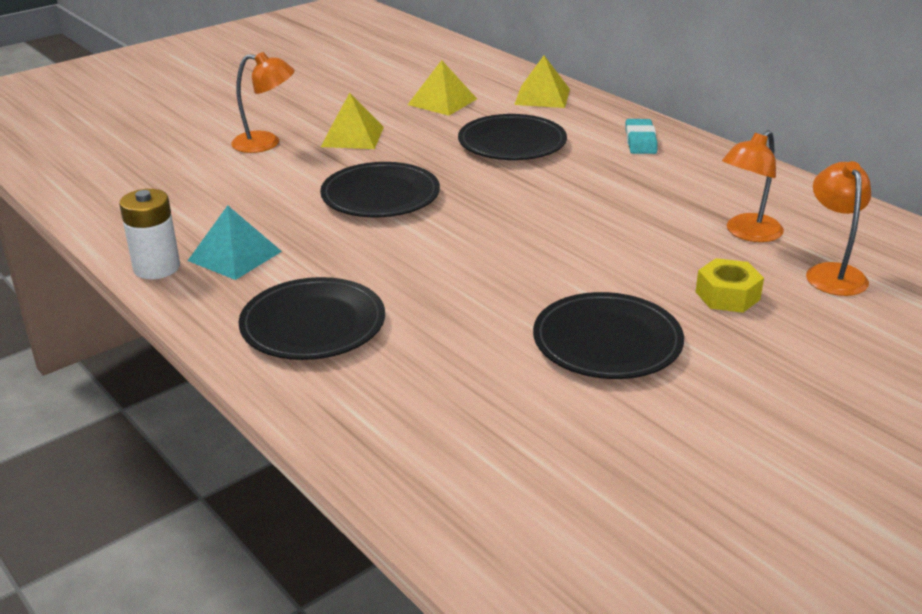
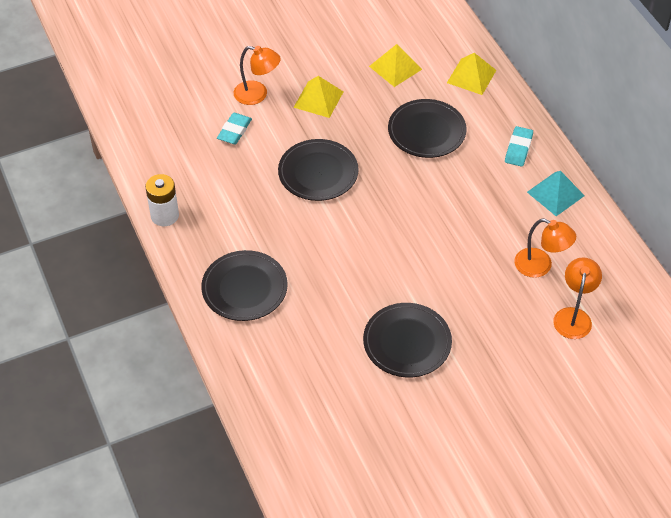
camera: 15 degrees right, 20 degrees up
(235, 255) = (213, 214): turquoise pyramid -> turquoise pyramid (555, 193)
(243, 176) = (234, 131): none -> turquoise eraser
(727, 295) = (497, 321): yellow nut -> none
(747, 233) = (540, 266): orange lamp -> orange lamp turned 120 degrees counterclockwise

